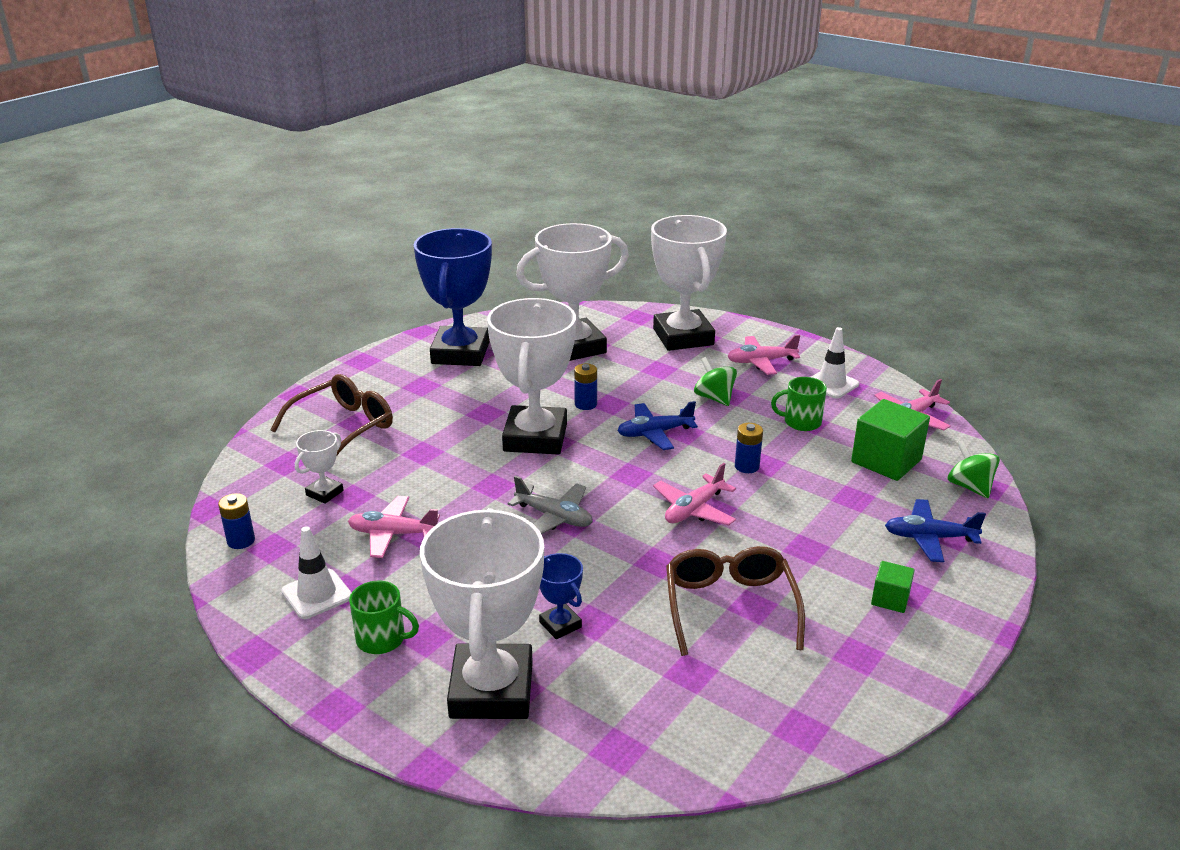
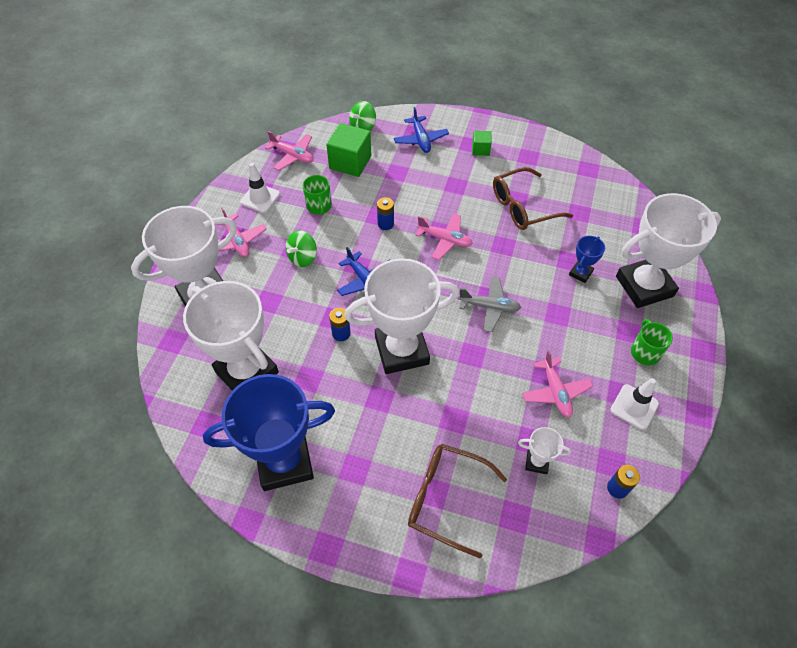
camera: 110 degrees left, 25 degrees up
(554, 517) = (489, 307): grey plane -> grey plane turned 90 degrees clockwise

